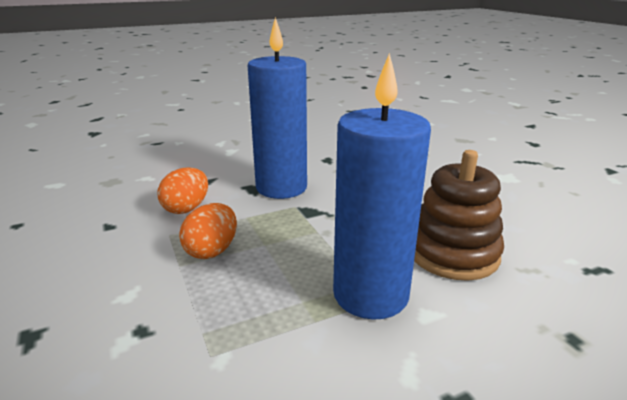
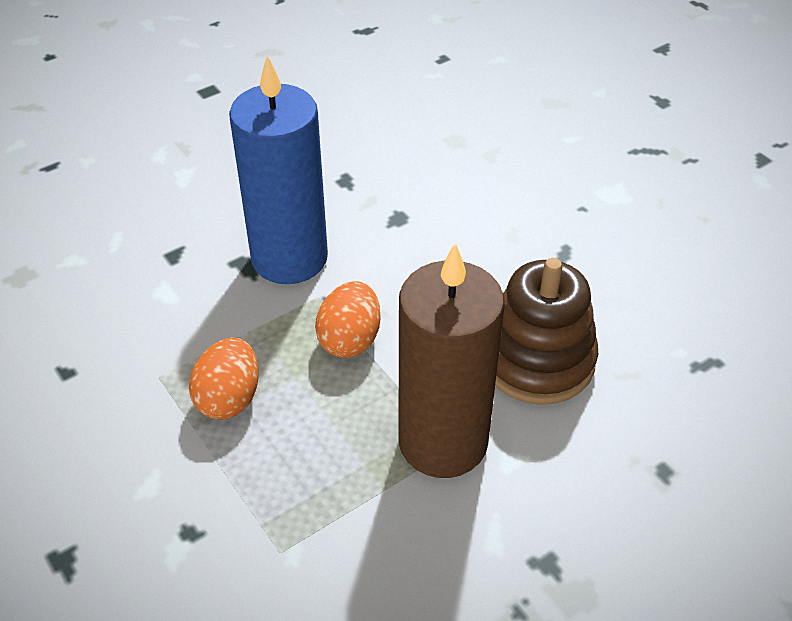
camera: 10 degrees left, 20 degrees up
(186, 208) = (163, 322): orange egg -> orange egg (350, 339)
(370, 294) = (443, 441): blue candle -> brown candle

